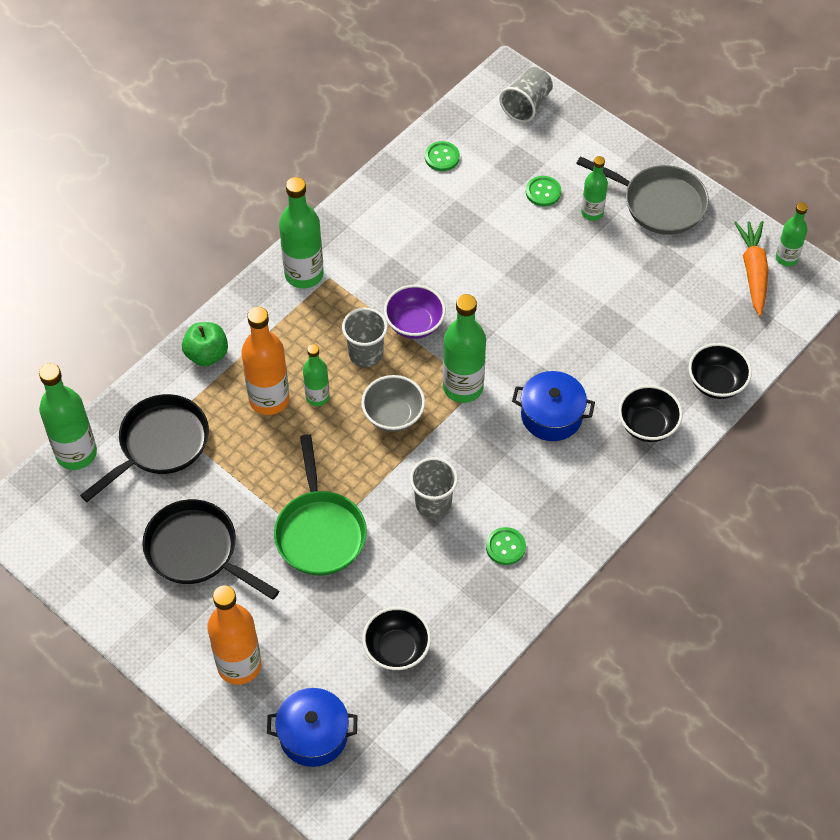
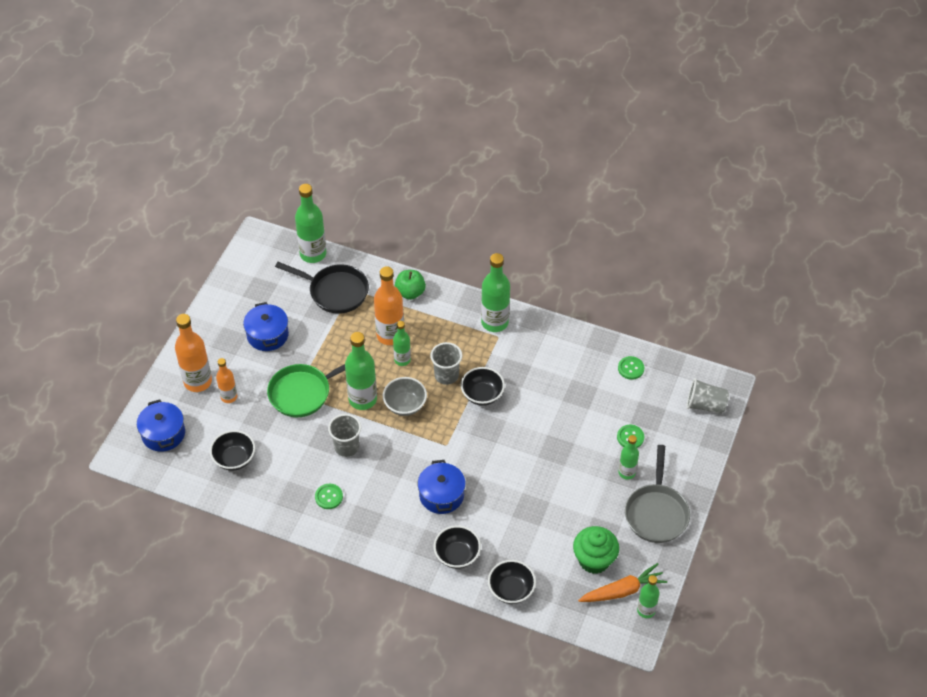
camera: 70 degrees right, 5 degrees down
(196, 551) = (267, 335): black pan -> blue pot
(285, 630) = (229, 397): none -> orange bottle
(414, 324) = (482, 395): purple bowl -> black bowl
(463, 387) = (443, 437): green bottle -> green bottle (362, 399)
(702, 285) = (594, 560): none -> green cupcake

